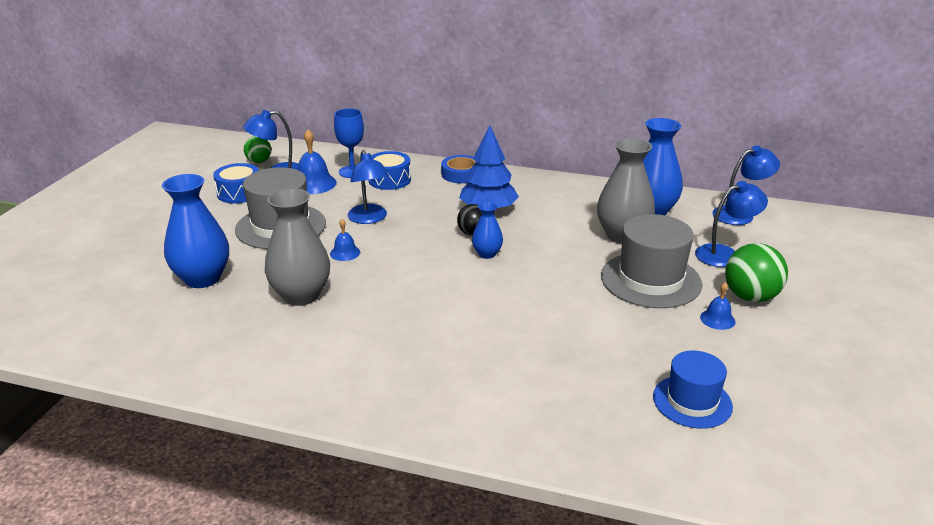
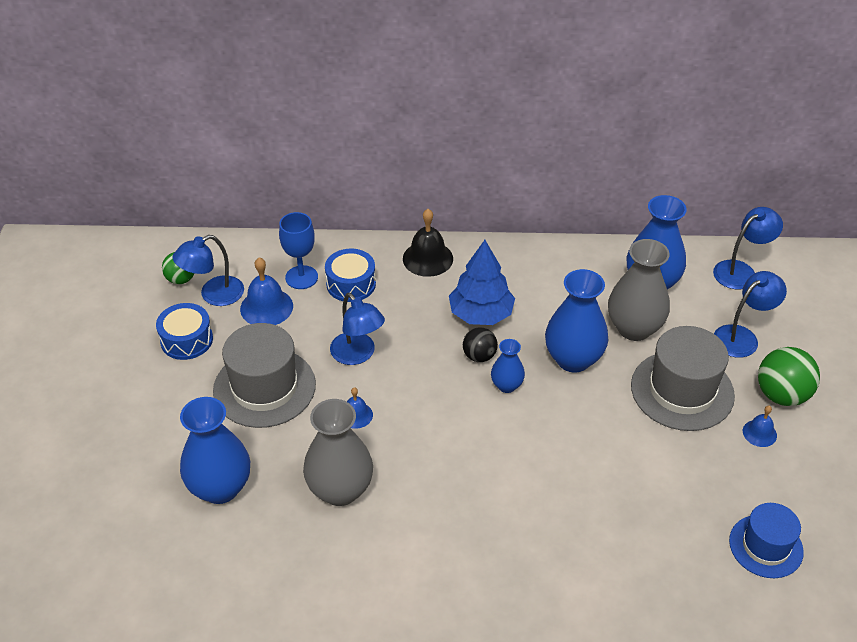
camera: 15 degrees left, 15 degrees up
(461, 174) = (428, 258): blue tape -> black bell
(556, 246) = (573, 359): none -> blue vase

